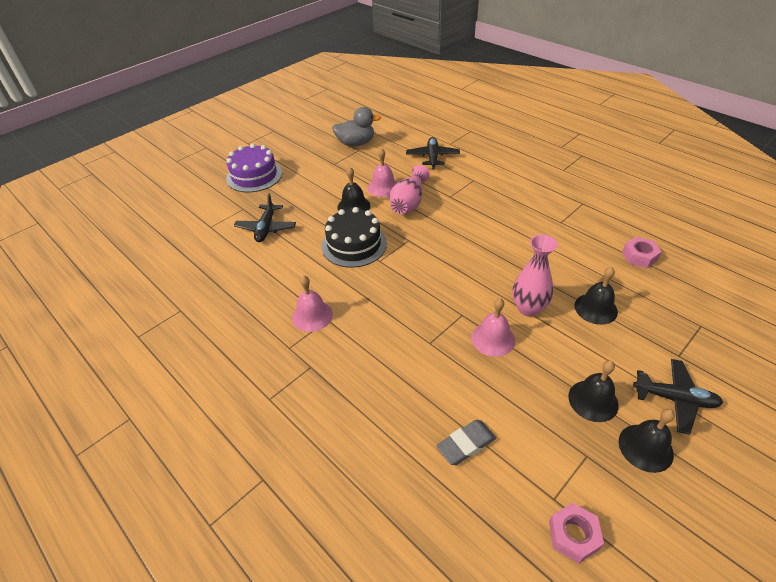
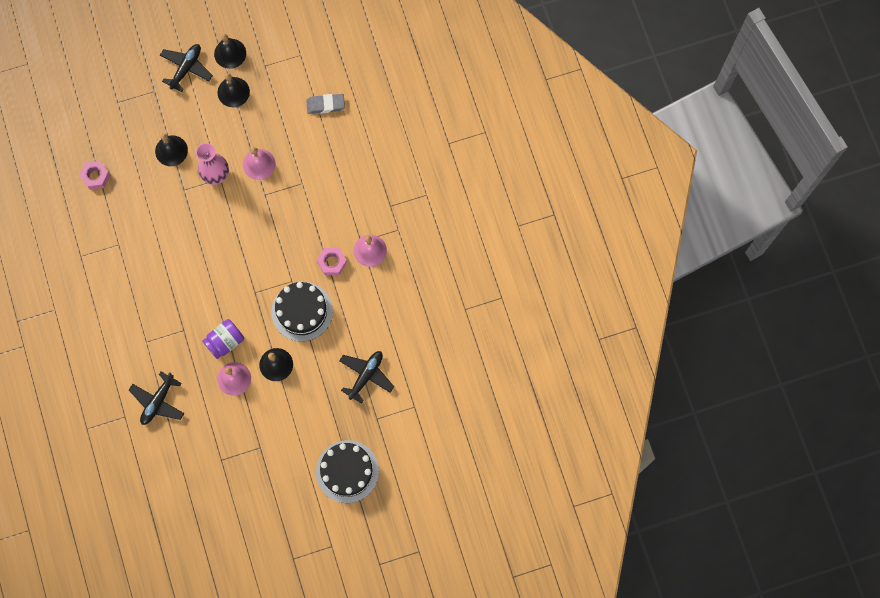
camera: 155 degrees left, 30 degrees up
(254, 176) = (347, 471): purple cake -> black cake
(356, 143) = (218, 474): grey duck -> none
(409, 202) = (225, 341): pink vase -> purple jar
(573, 535) = (305, 35): pink nut -> pink nut (332, 262)
(675, 399) = (186, 68): black plane -> black plane turned 75 degrees clockwise

